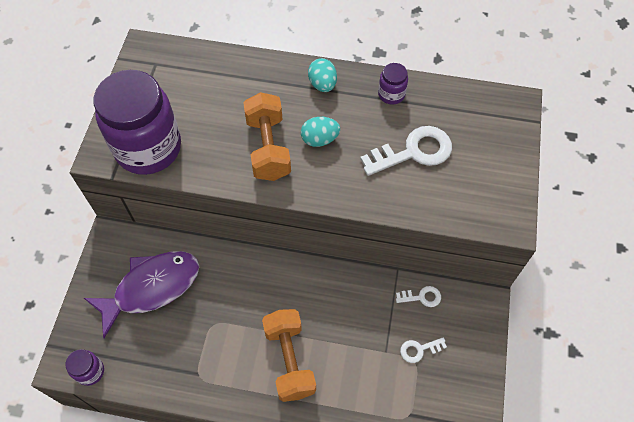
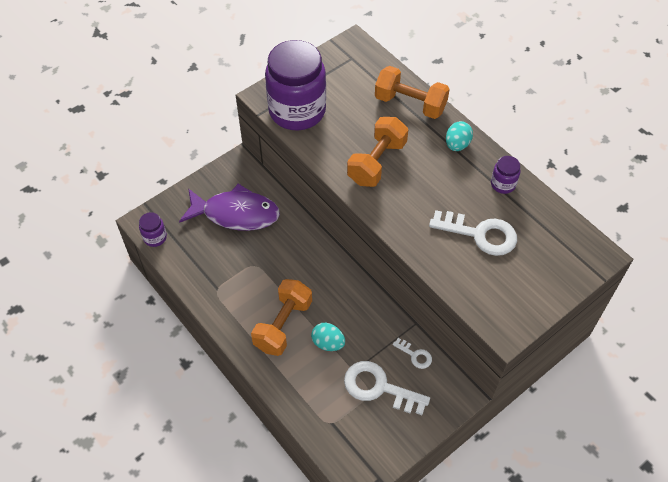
camera: 40 degrees right, 5 degrees down
(248, 73) = (410, 104): none -> orange dumbbell
(319, 139) = (418, 181): turquoise egg -> turquoise egg (328, 343)
(419, 350) = (379, 388): white key -> white key, size x2.00

